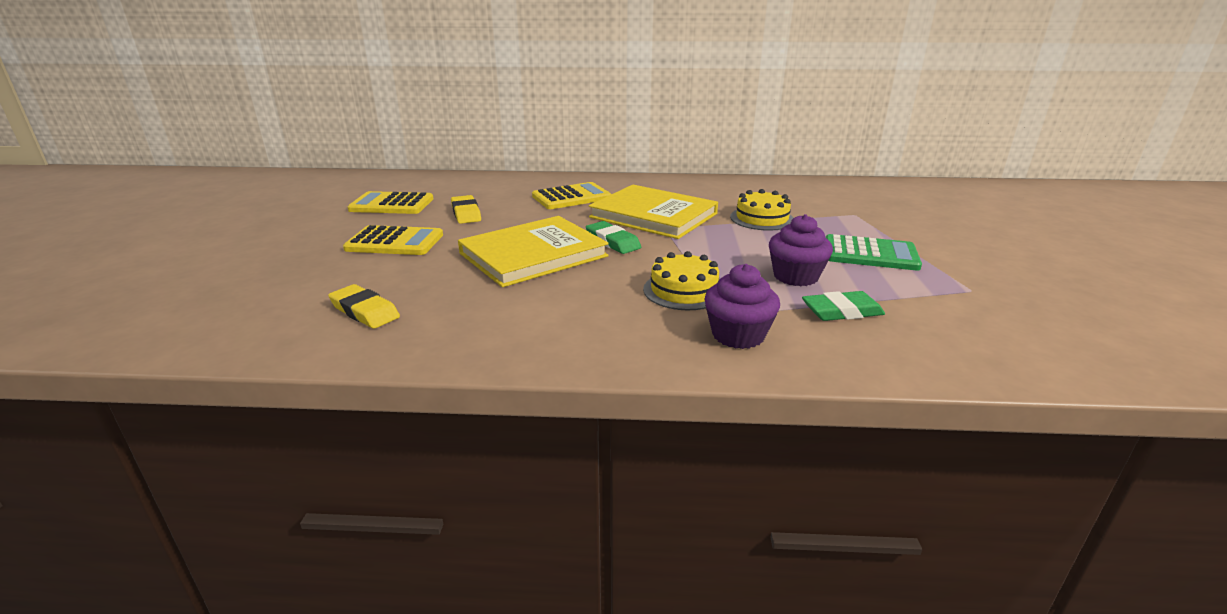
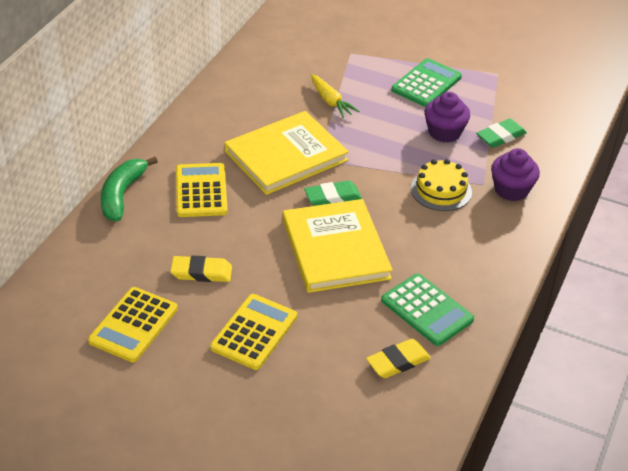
camera: 70 degrees left, 15 degrees up
(459, 314) = (427, 310): none -> green calculator
(543, 178) = (122, 195): none -> green banana
(762, 218) = (330, 101): yellow cake -> yellow carrot
(841, 311) = (500, 136): green eraser -> green eraser turned 45 degrees clockwise

